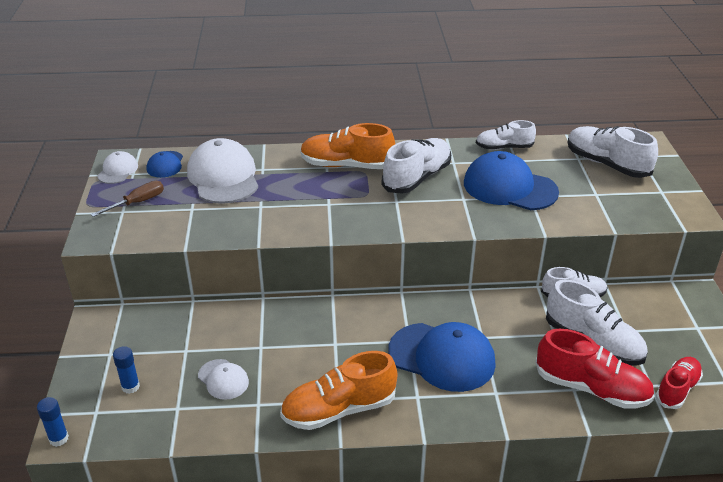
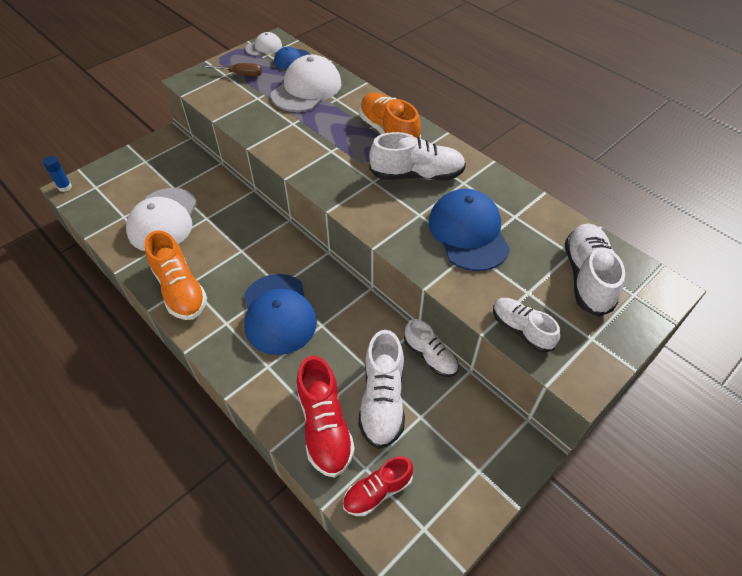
camera: 50 degrees right, 15 degrees up
(130, 387) = (125, 187): blue glue stick -> none
(223, 379) = (163, 220): white cap -> white cap, size x1.97
(339, 409) = (180, 289): orange shoe -> orange shoe turned 150 degrees counterclockwise
(504, 147) = (524, 199): white shoe -> white shoe (521, 329)
(677, 389) = (377, 491): red shoe -> red shoe turned 150 degrees clockwise

